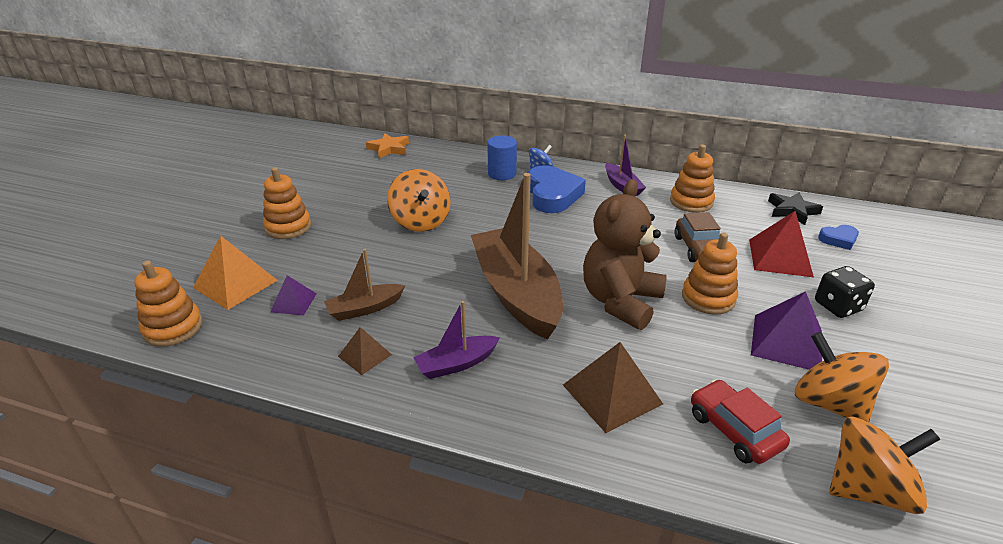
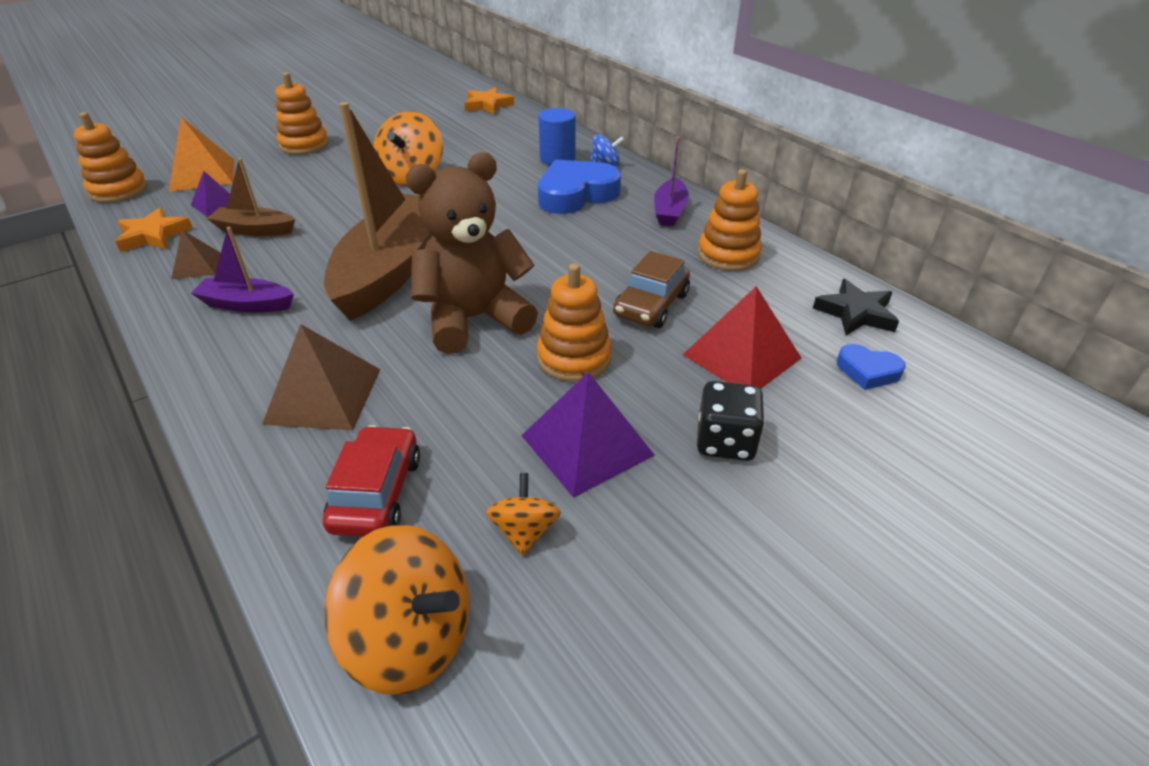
camera: 35 degrees right, 5 degrees up
(281, 349) = (154, 235): none -> orange star
(552, 195) = (576, 194): blue heart -> blue heart turned 150 degrees counterclockwise
(829, 403) = (524, 531): orange spinning top -> orange spinning top, size x0.54

